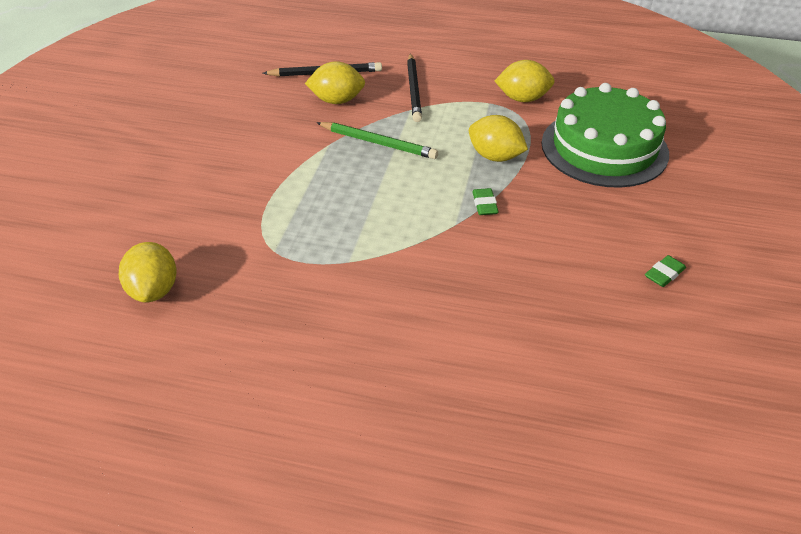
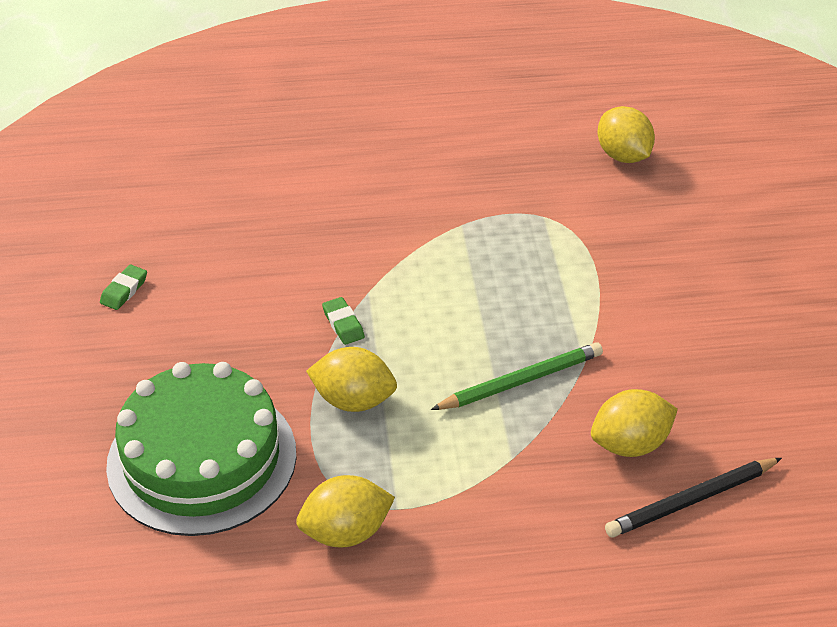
camera: 160 degrees right, 0 degrees up
(378, 143) = (521, 381): green pencil -> green pencil turned 150 degrees clockwise
(414, 90) = (528, 502): black pencil -> none

